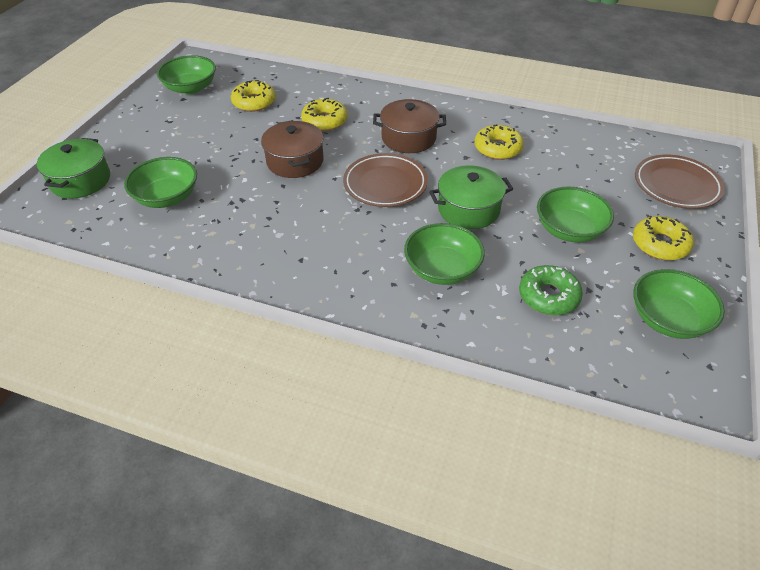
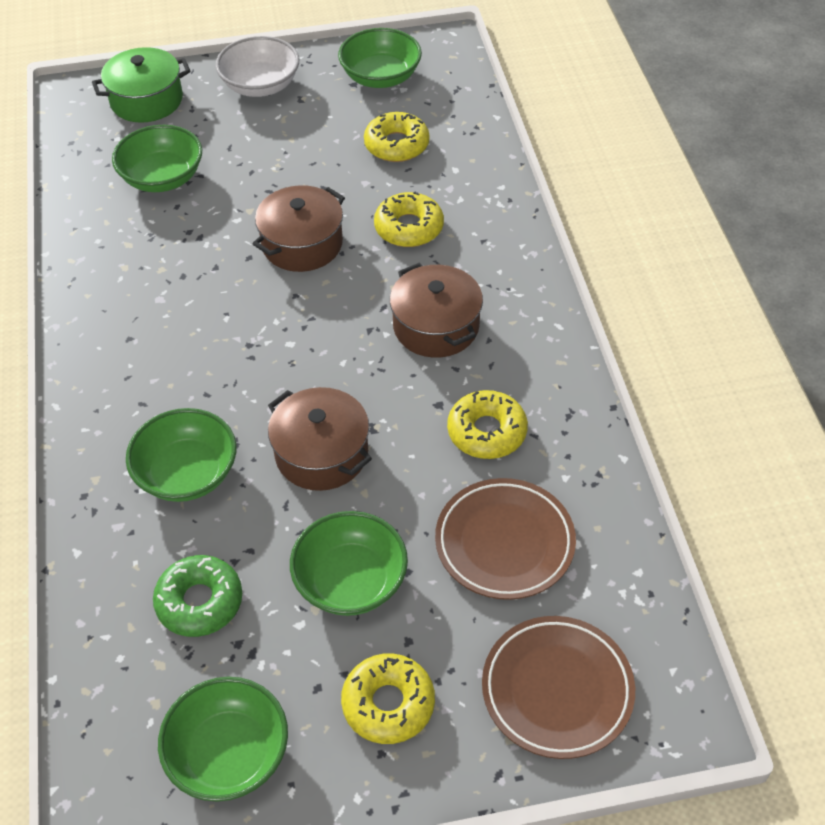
camera: 60 degrees right, 5 degrees up
(135, 131) = (260, 85): none -> white bowl
(385, 184) = (316, 348): brown plate -> brown plate (504, 542)
(468, 209) = (321, 453): green pot -> brown pot

